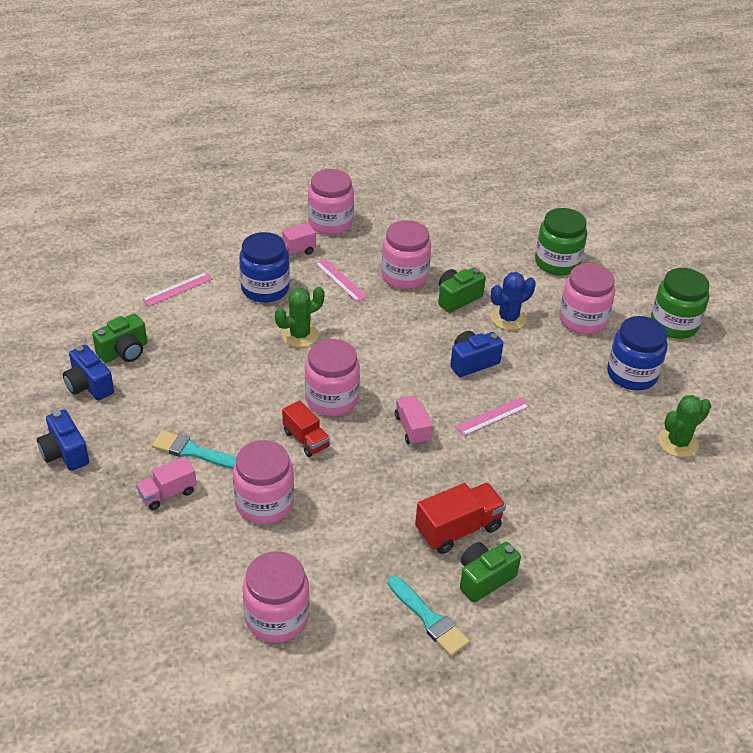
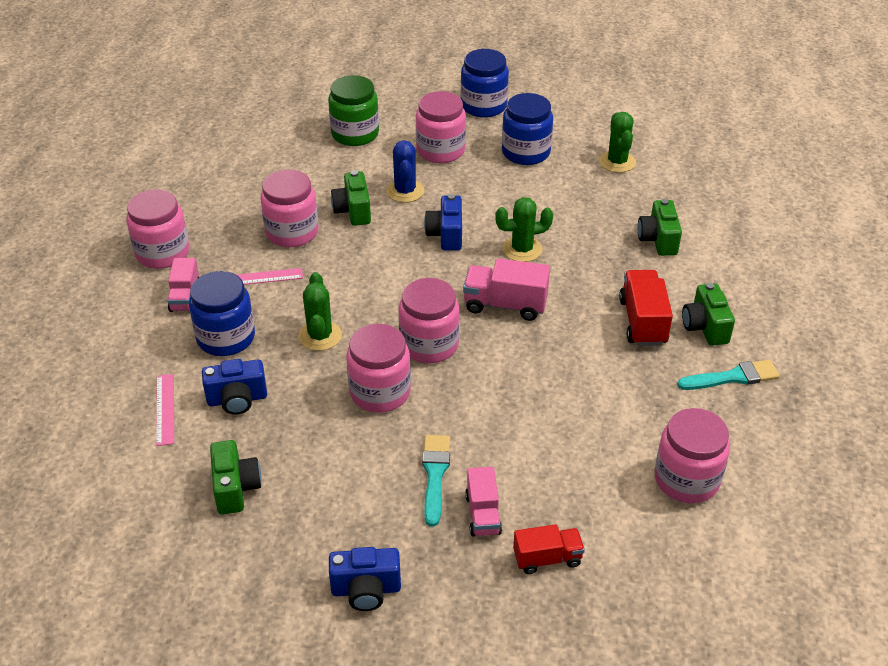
camera: 60 degrees left, 0 degrees up
(89, 385) = (269, 537): blue camera -> blue camera (237, 399)
(193, 451) = (435, 475): turquoise brush -> turquoise brush turned 135 degrees clockwise
(264, 503) = (540, 441): pink jar -> pink jar (380, 392)
(306, 439) = (472, 382): red truck -> red truck (547, 558)
(412, 429) = (505, 305): pink truck -> pink truck, size x1.51
(492, 416) = (522, 249): pink ruler -> green cactus
(584, 508) = (658, 240): none -> green camera
(674, 324) = (483, 106): green jar -> blue jar

